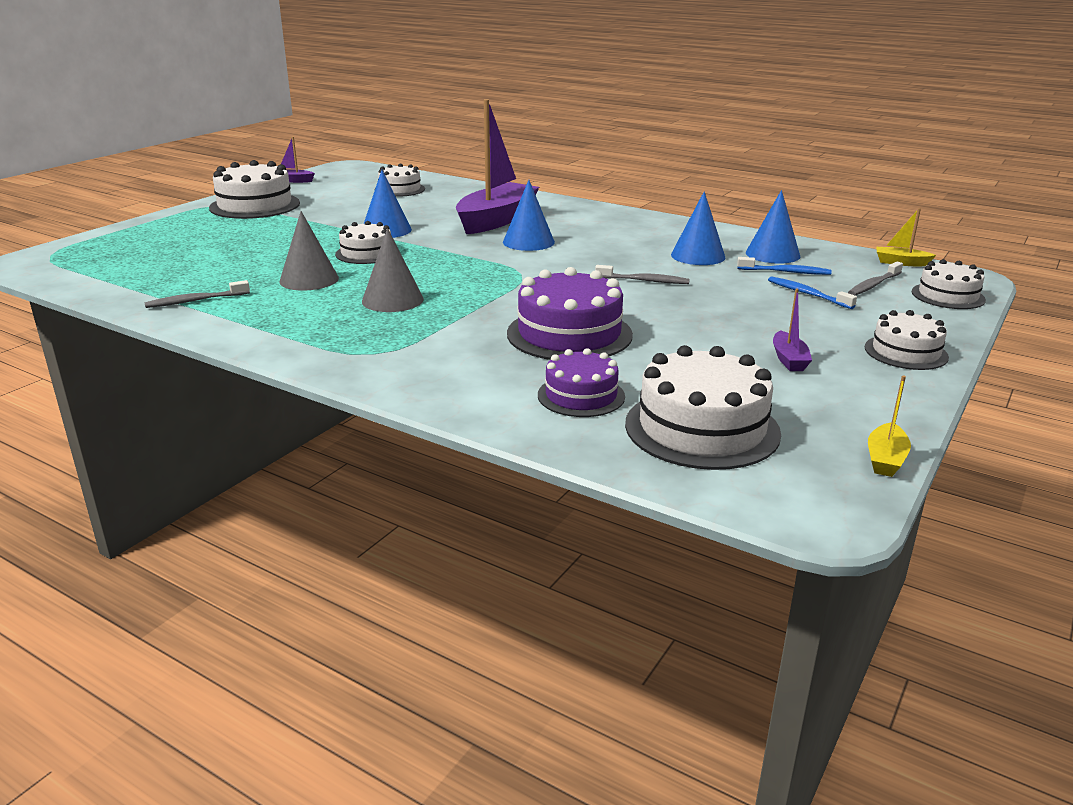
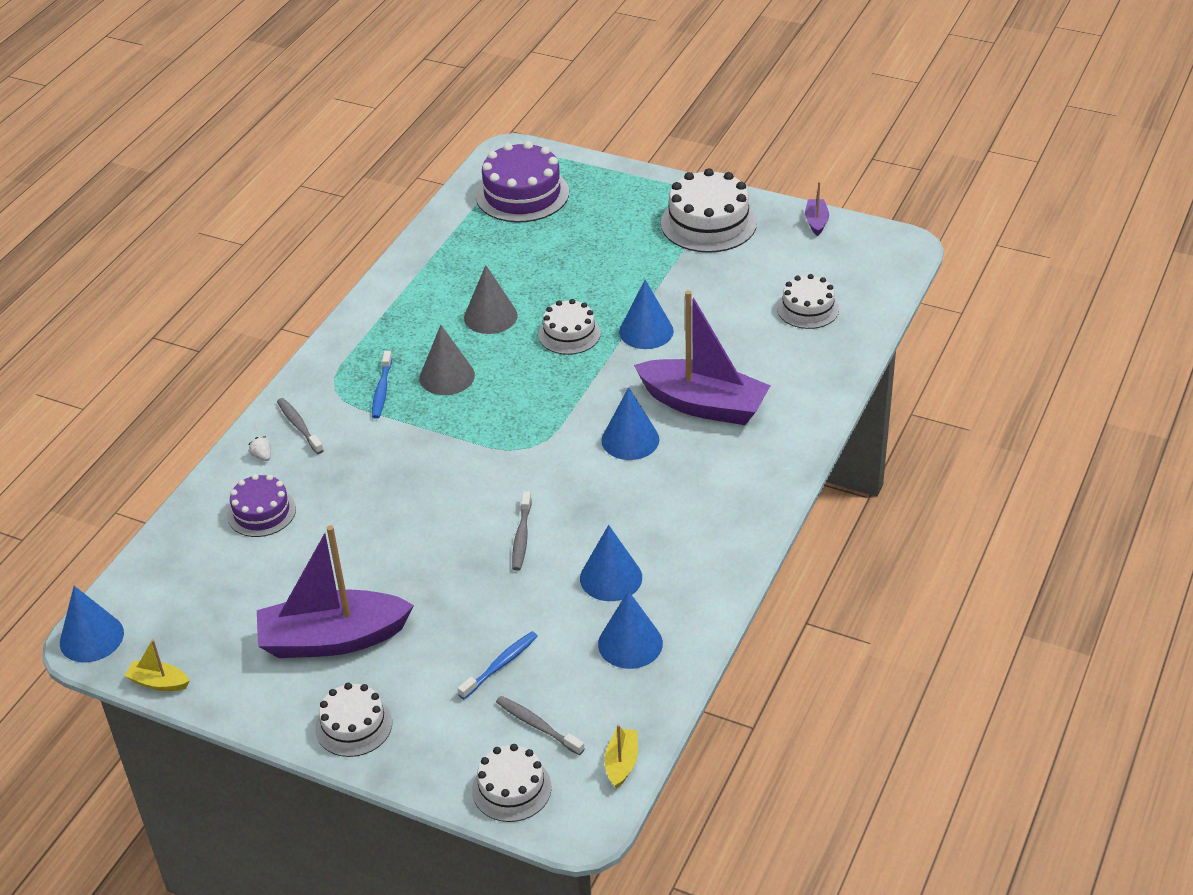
camera: 85 degrees right, 15 degrees up
(195, 301) = (432, 269): grey toothbrush -> grey toothbrush (299, 426)
(476, 395) = (262, 456): none -> white strawberry
(569, 334) = (379, 495): purple cake -> purple cake (522, 194)
(702, 428) = (209, 581): white cake -> none
(785, 272) = (568, 651): blue toothbrush -> blue toothbrush (382, 390)
(789, 360) = (333, 639): purple boat -> purple boat, size x2.38
(817, 514) = (91, 637): none -> blue cone

